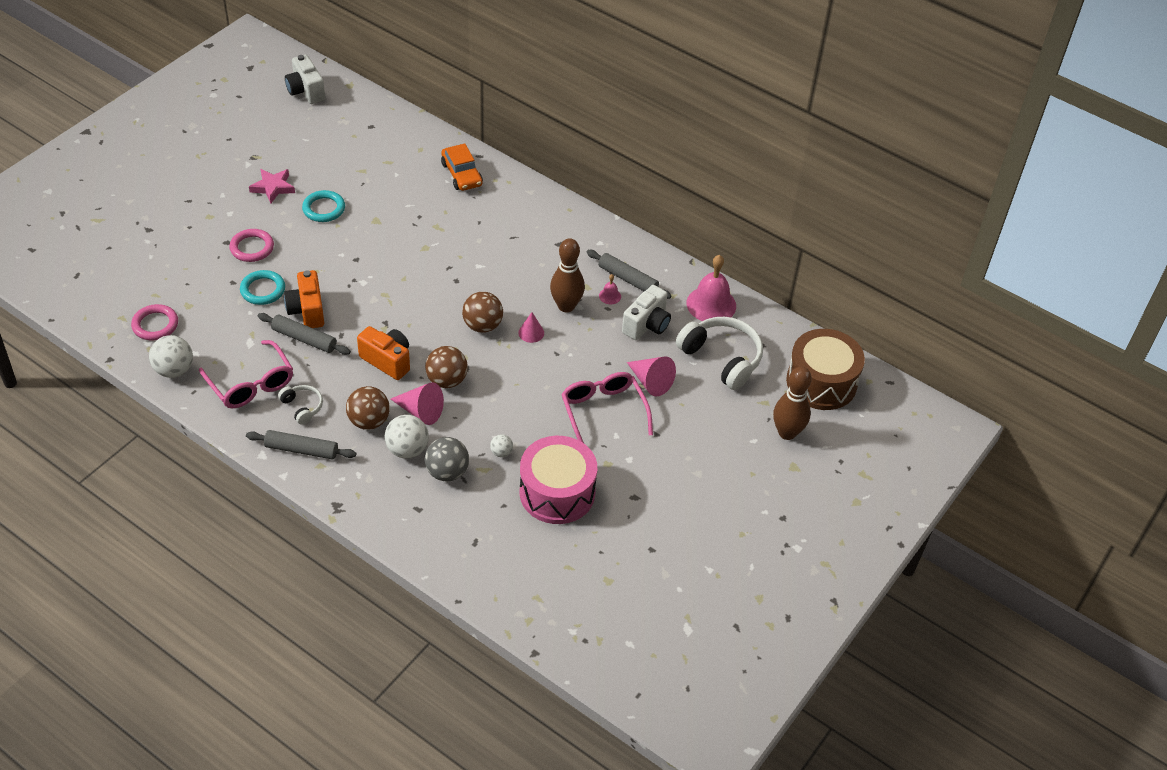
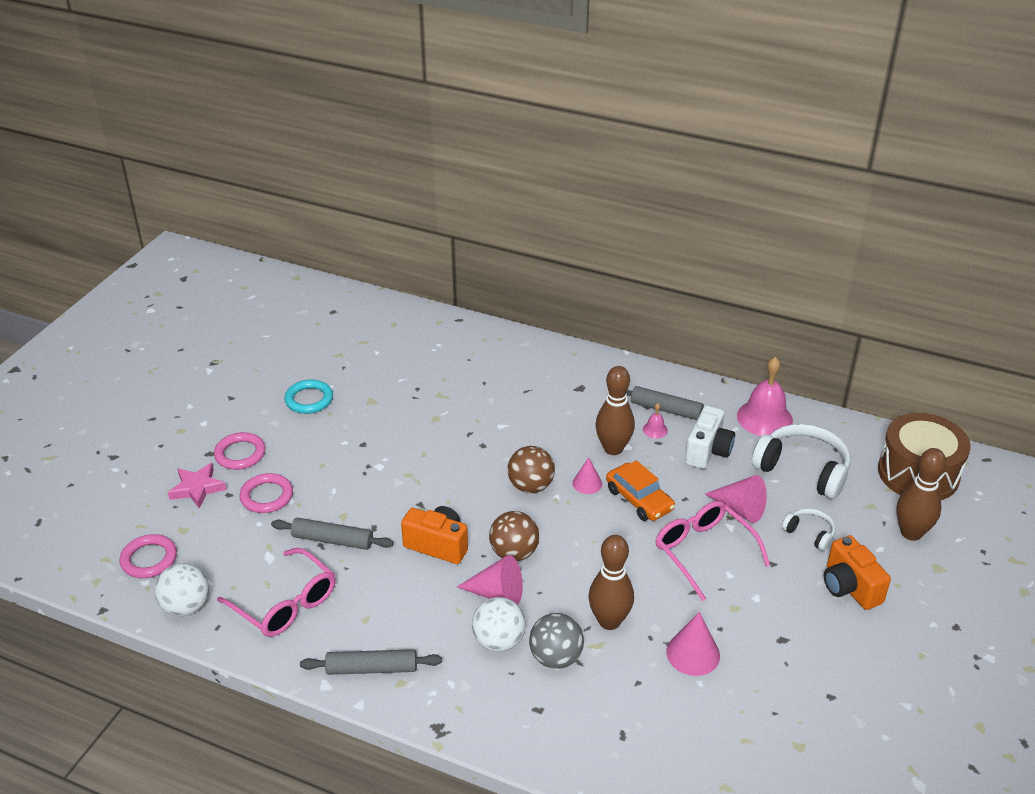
camera: 10 degrees left, 10 degrees down
(263, 290) = (266, 496): turquoise ring -> pink ring
(273, 187) = (245, 388): pink star -> pink star (197, 488)
(302, 407) = (356, 618): white headphones -> white headphones (809, 533)
(306, 91) = (251, 290): white camera -> none
(307, 310) = (326, 508): orange camera -> orange camera (849, 587)
(369, 421) = (441, 618): brown ball -> none
(461, 174) = (447, 340): orange car -> orange car (639, 499)
(501, 452) = (609, 621): white ball -> brown bowling pin
(557, 492) = (693, 653): pink drum -> pink cone

